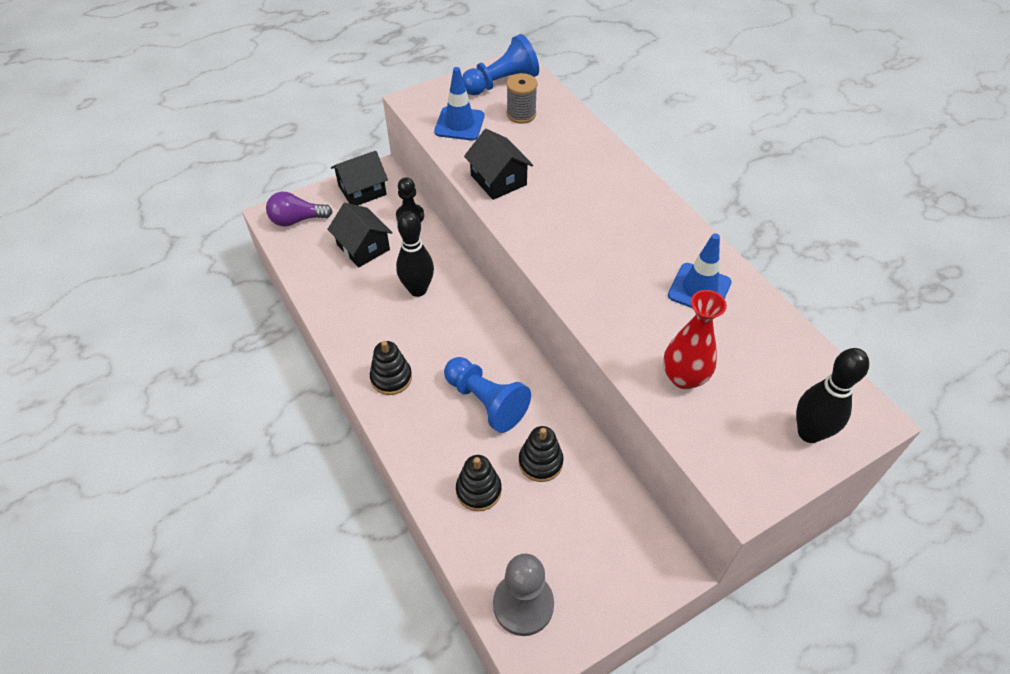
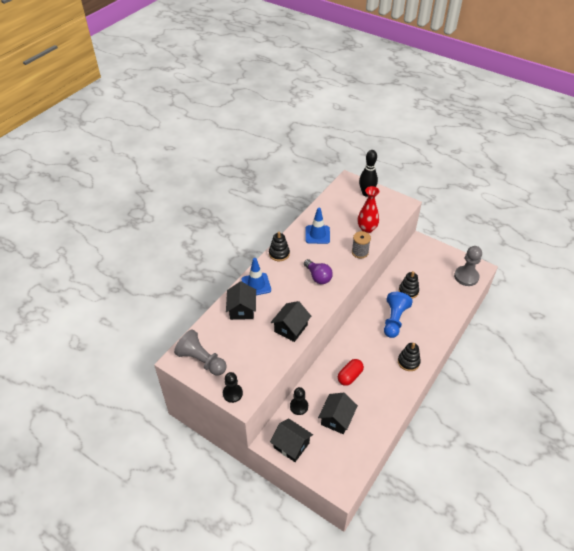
camera: 115 degrees left, 5 degrees down
(297, 220) = (337, 470): purple light bulb -> purple light bulb (318, 277)
(418, 289) = (350, 376): black bowling pin -> red capsule
(431, 96) = (232, 393): none -> black pawn
(459, 124) = (253, 366): blue traffic cone -> blue traffic cone (256, 285)
(478, 490) = (435, 306): black stacking toy -> black stacking toy (279, 254)
(501, 83) = (201, 360): blue pawn -> grey pawn
(521, 114) = (228, 339): grey spool -> grey spool (360, 252)
(567, 141) = (242, 309): none -> black house

